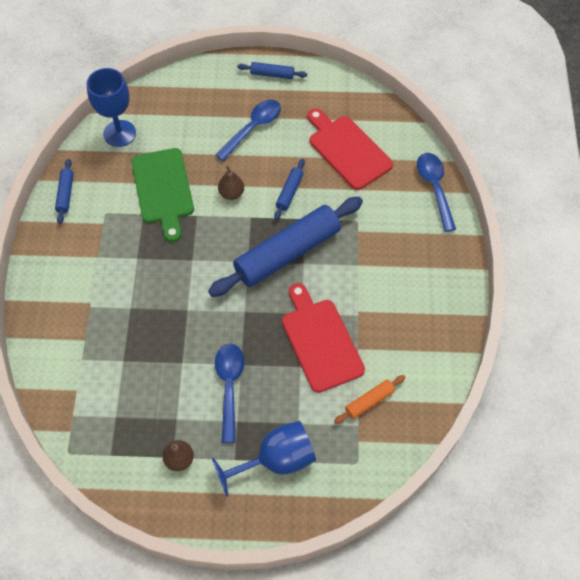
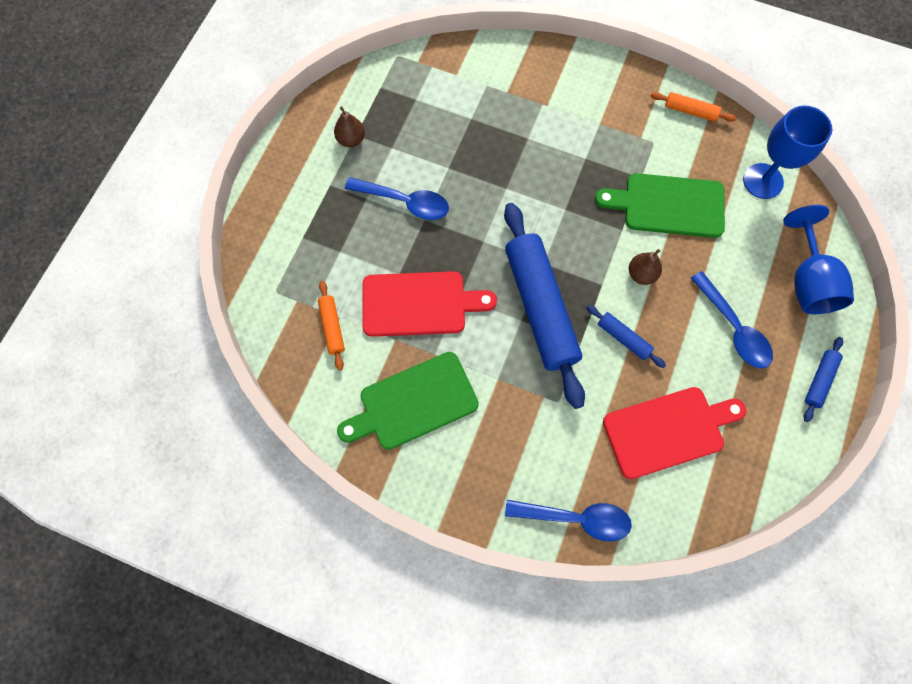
camera: 110 degrees right, 10 degrees up
(65, 194) = (690, 111): blue rolling pin -> orange rolling pin
(276, 460) = (312, 219): blue goblet -> blue goblet (807, 281)
(403, 317) = (413, 402): none -> green cutting board

